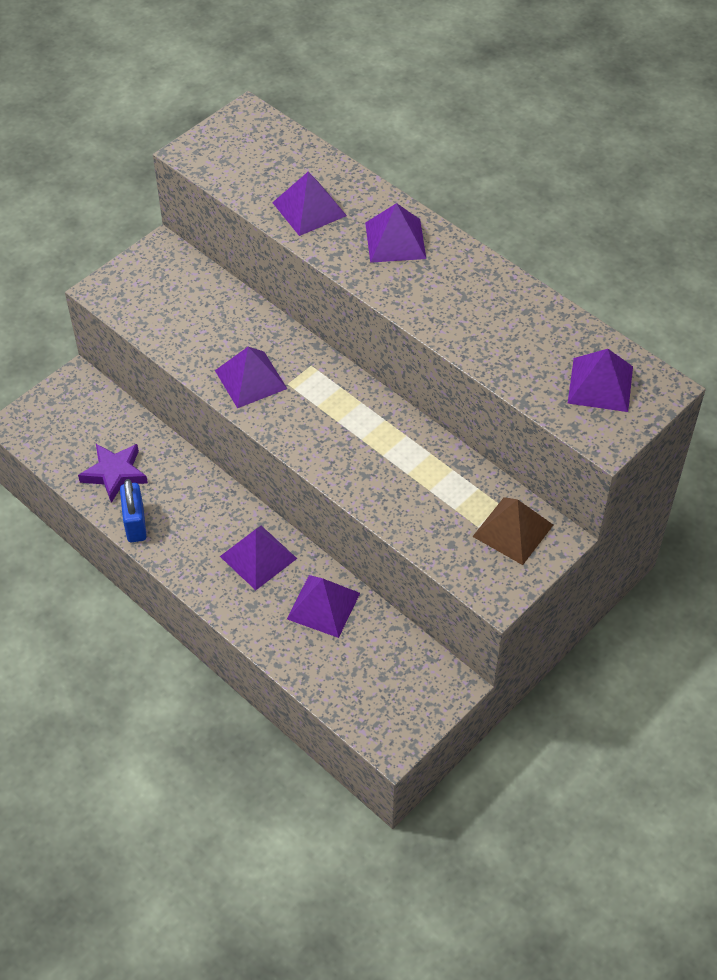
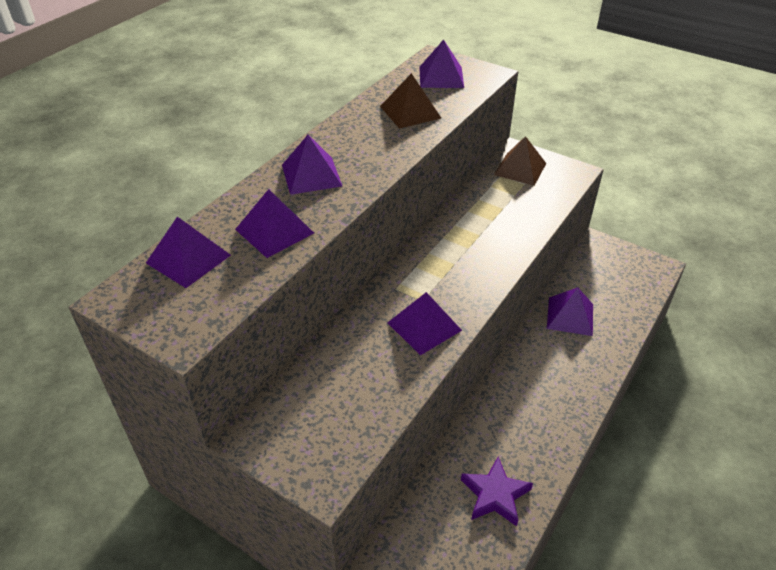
camera: 100 degrees left, 10 degrees down
(135, 524) = (547, 462): blue padlock -> none
(258, 557) = (544, 363): purple pyramid -> purple pyramid (188, 259)
(512, 338) = (410, 112): none -> brown pyramid

